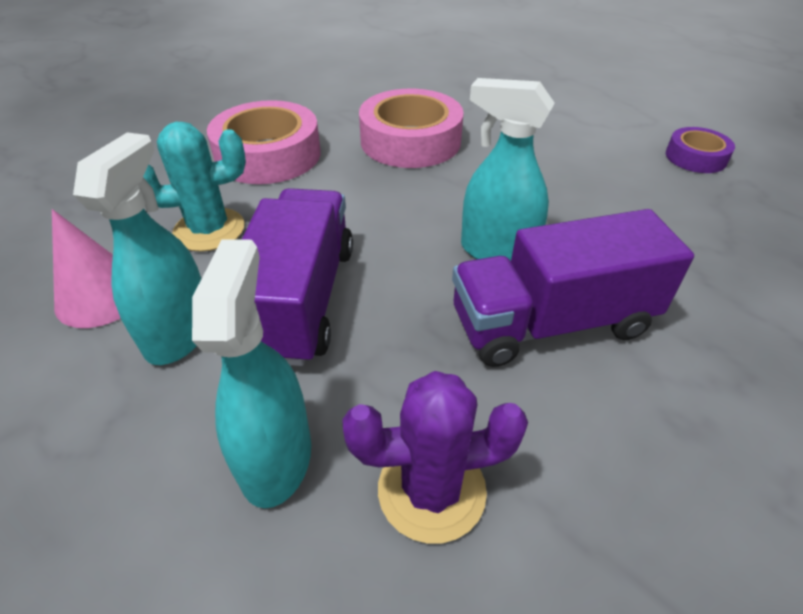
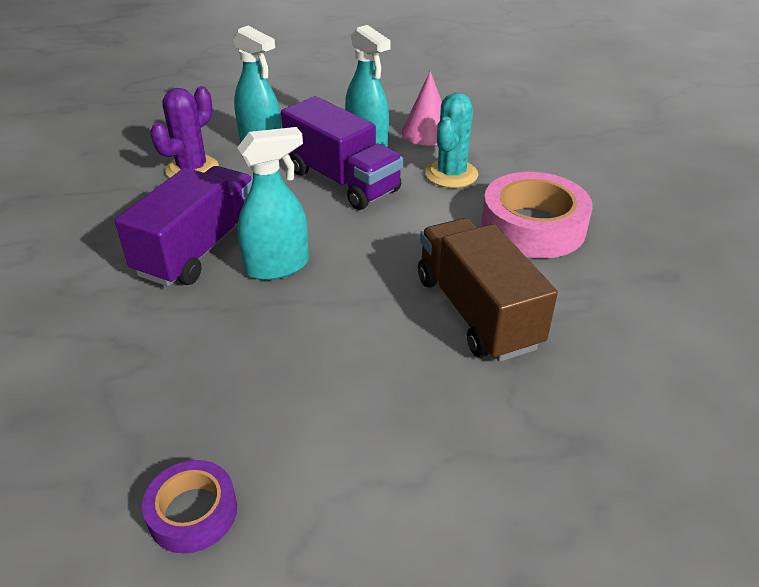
camera: 130 degrees right, 5 degrees down
(410, 141) = (477, 311): pink tape -> brown truck

